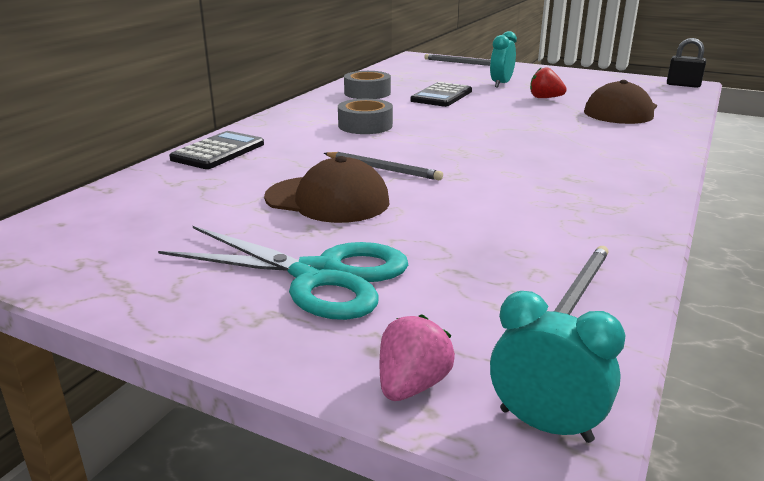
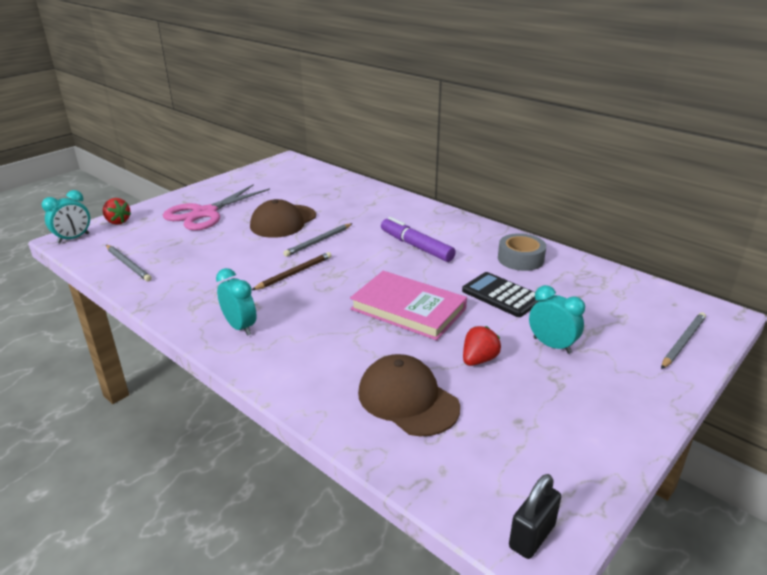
camera: 105 degrees right, 5 degrees up
(218, 152) = (382, 198): black calculator -> none
(318, 276) = (205, 213): turquoise scissors -> pink scissors
(365, 125) = (416, 246): grey tape -> purple marker
(412, 385) = (117, 221): pink strawberry -> red strawberry
(478, 169) = (294, 273): none -> brown pencil
(498, 119) = (408, 309): none -> pink book
(619, 175) = (240, 327): none -> turquoise clock

